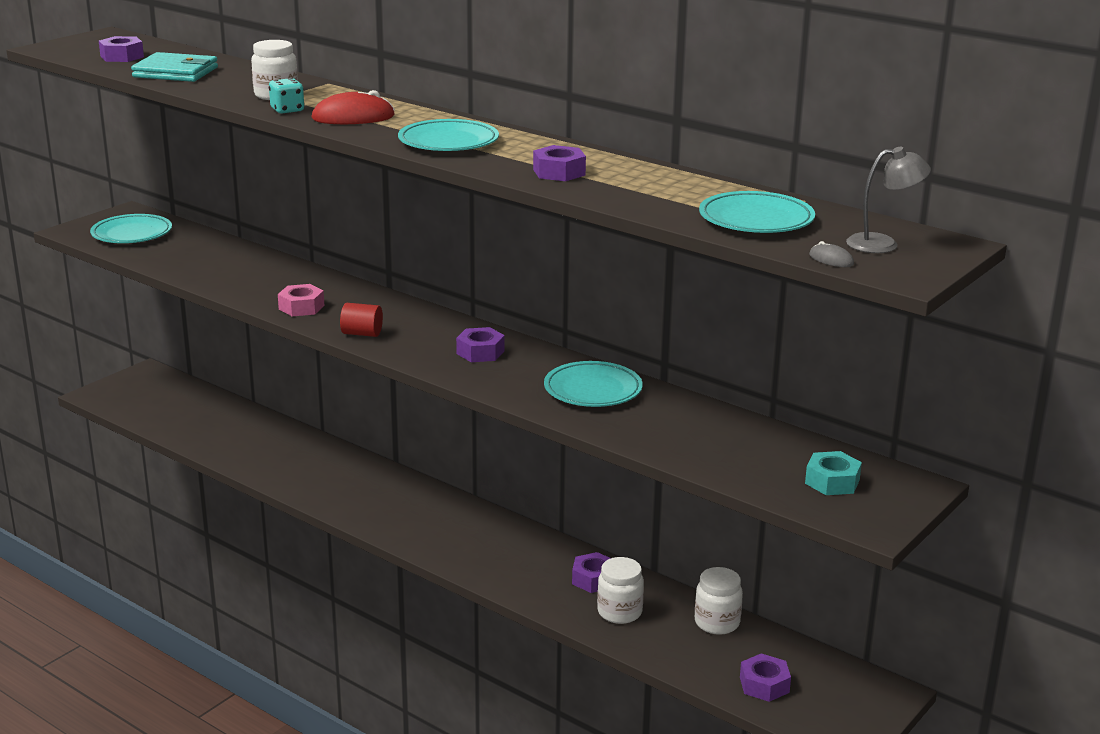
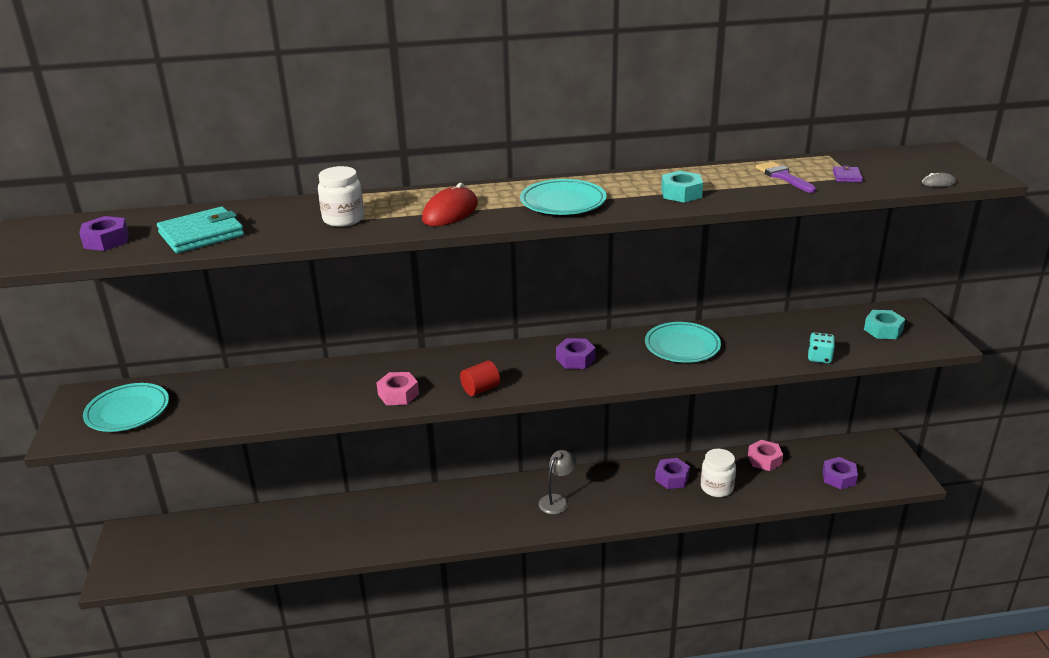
camera: 45 degrees left, 5 degrees up
(287, 110) = (389, 227): turquoise dice -> turquoise dice (819, 358)
(559, 172) = (681, 193): purple nut -> turquoise nut
(693, 196) = (783, 176): none -> purple brush
(717, 623) = (764, 460): white jar -> pink nut
(756, 219) = (847, 176): turquoise plate -> purple wallet
(883, 244) = (926, 164): grey lamp -> grey lamp (557, 500)

